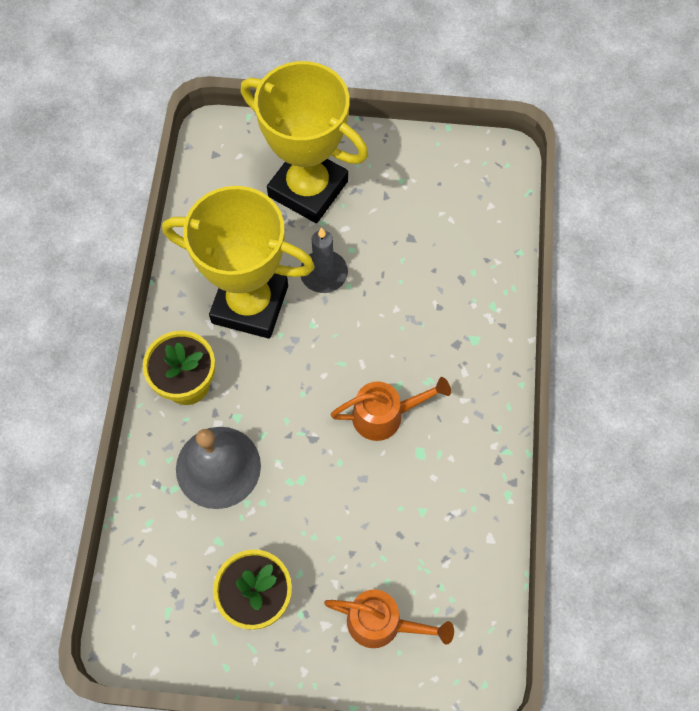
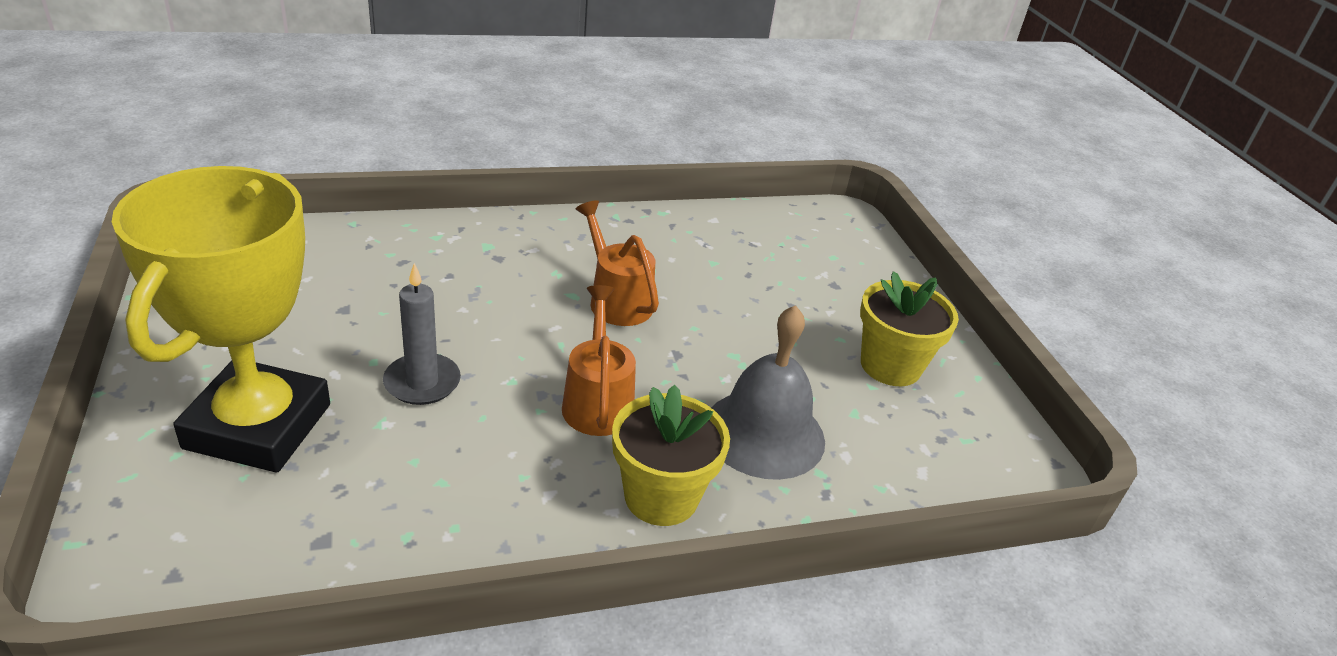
camera: 115 degrees left, 30 degrees down
(250, 304) = (499, 453): yellow trophy -> none
(383, 623) = (844, 274): orange watering can -> orange watering can (597, 400)

